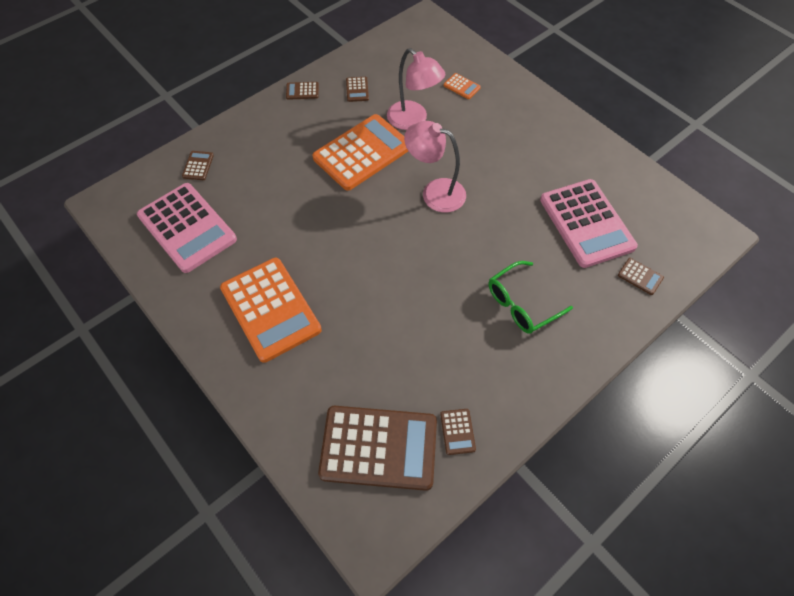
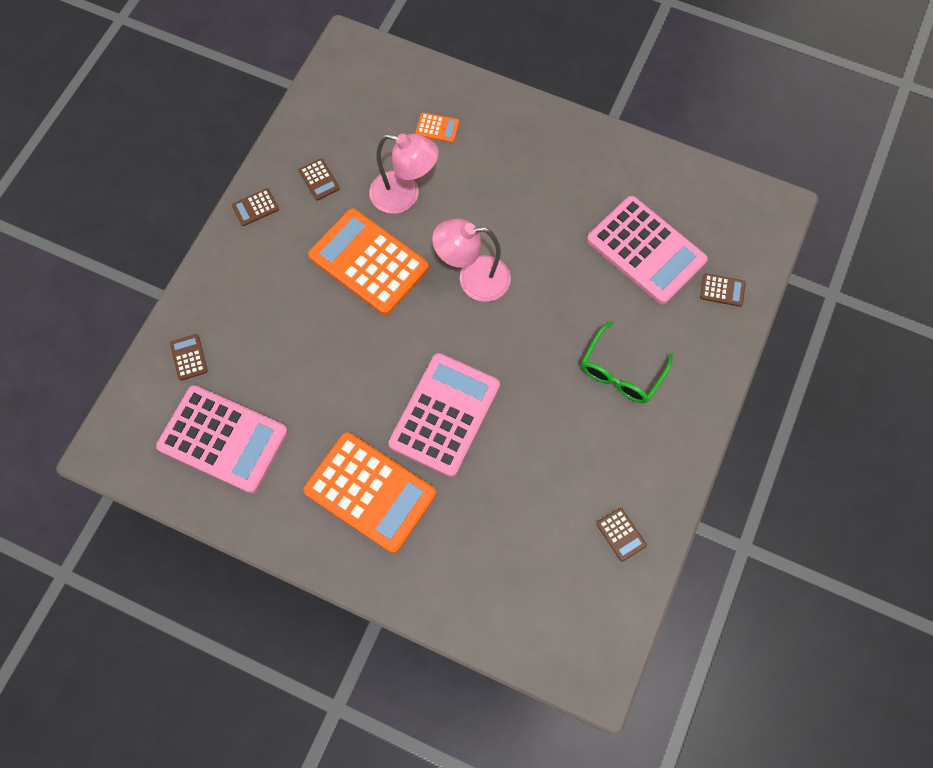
camera: 25 degrees left, 10 degrees up
(360, 277) = (445, 415): none -> pink calculator
(362, 153) = (369, 262): orange calculator -> orange calculator turned 75 degrees counterclockwise
(379, 448) = (555, 585): brown calculator -> none

